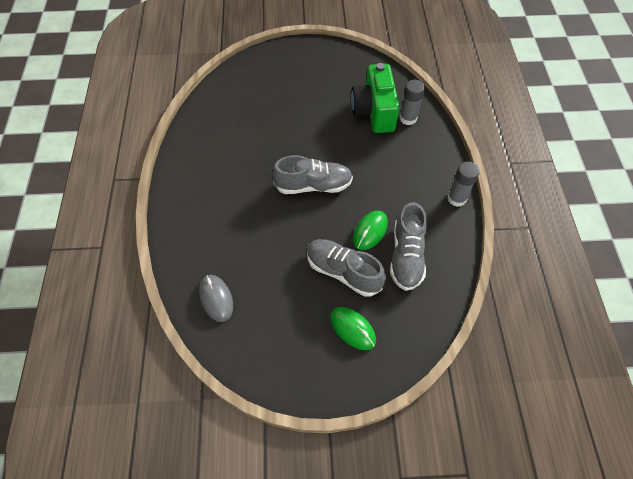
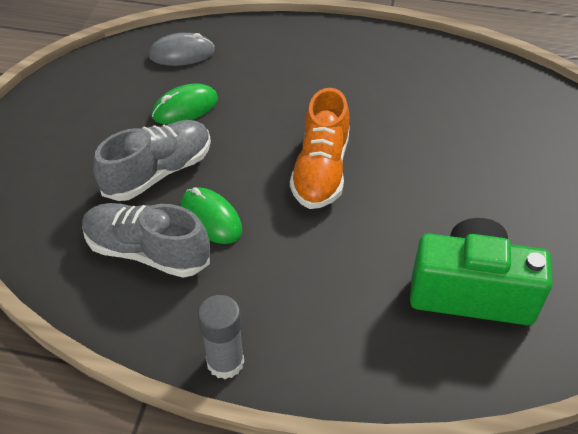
camera: 105 degrees right, 10 degrees down
(313, 185) = (321, 170): grey shoe -> orange shoe
(352, 329) = (73, 163): green mouse -> green mouse (185, 108)
(408, 118) = (443, 344): grey glue stick -> none

